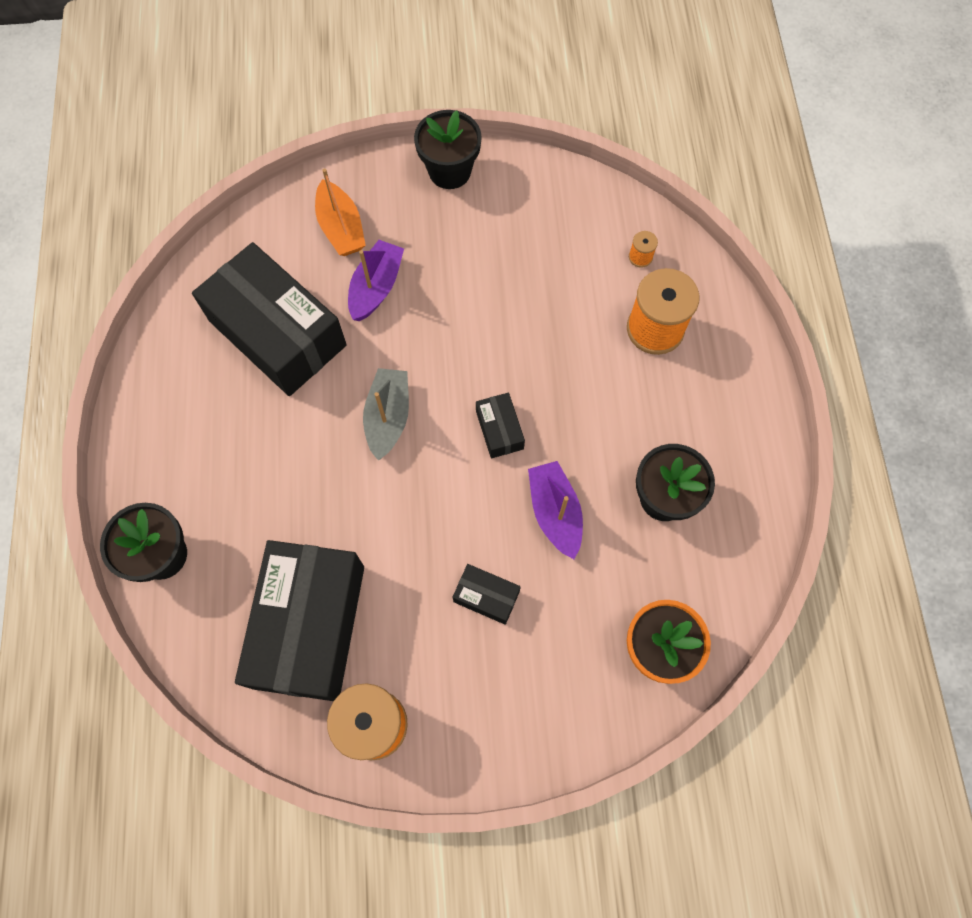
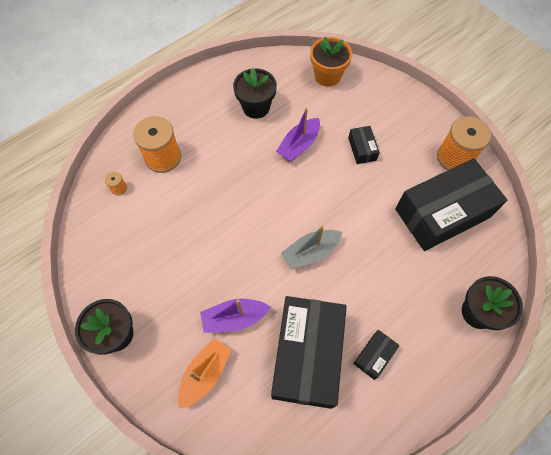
camera: 125 degrees left, 5 degrees down
(499, 430) = (275, 194): black box -> black box (374, 356)

